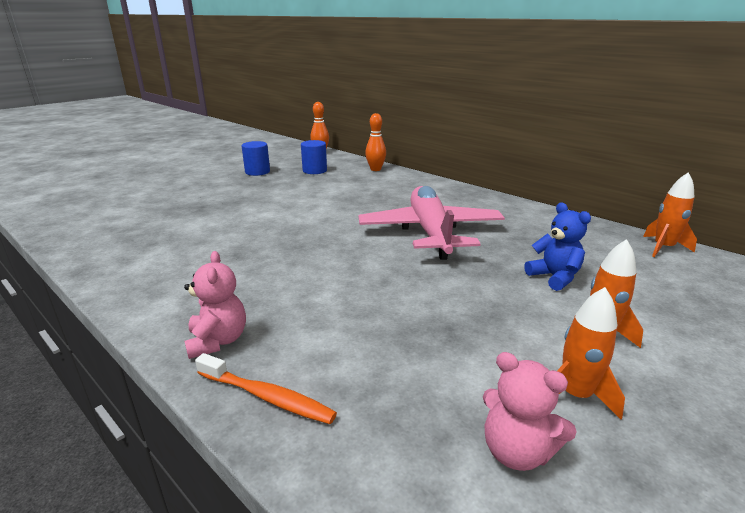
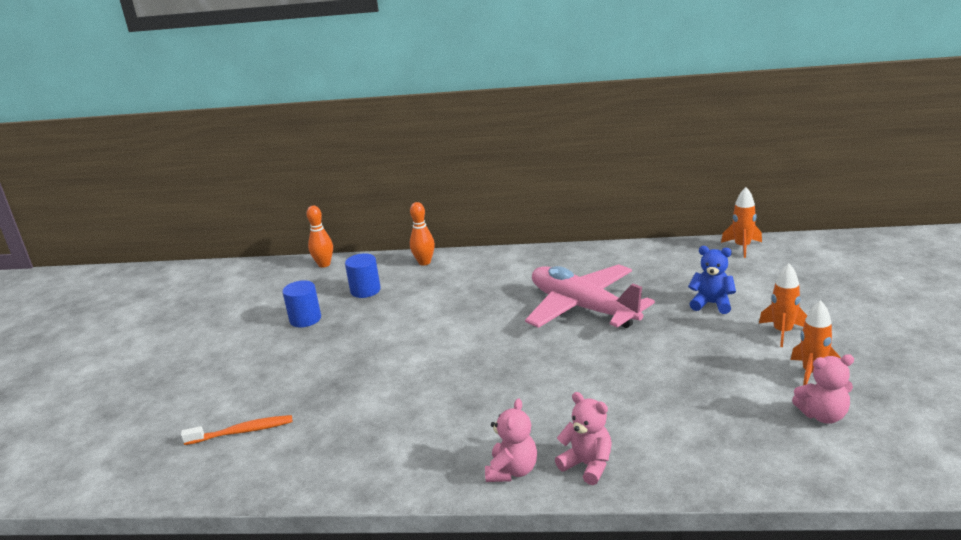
camera: 35 degrees left, 0 degrees up
(169, 310) = (512, 471): none -> pink teddy bear
(267, 397) = (676, 471): orange toothbrush -> orange toothbrush (242, 432)

